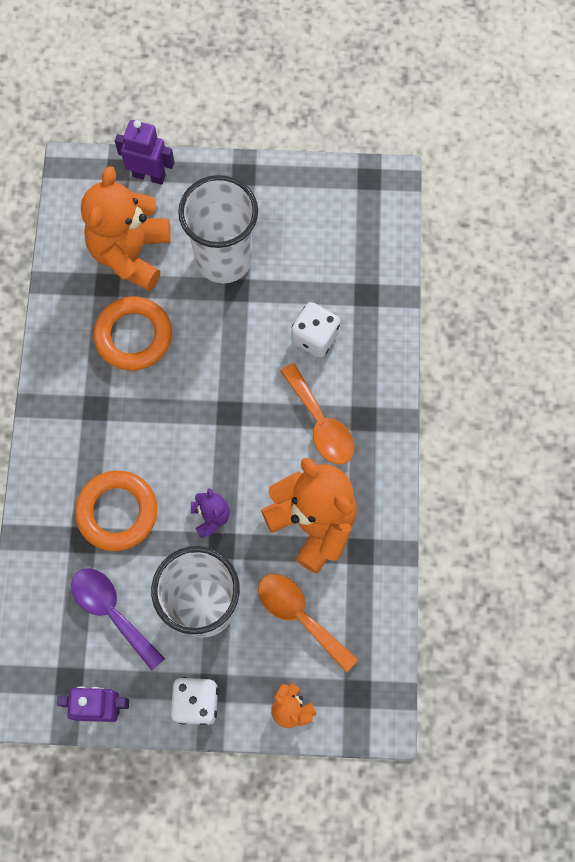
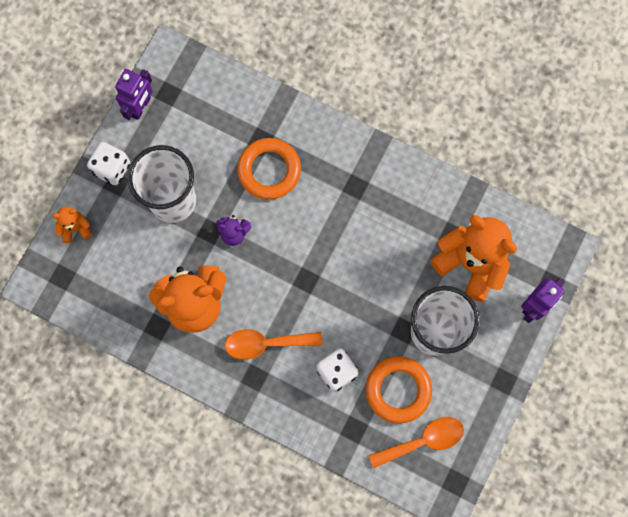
camera: 115 degrees right, 5 degrees up
(112, 612) = (200, 139): purple spoon -> none
(133, 336) = (400, 236): orange ring -> orange ring (398, 390)
(300, 616) = (133, 262): orange spoon -> orange spoon (423, 440)

